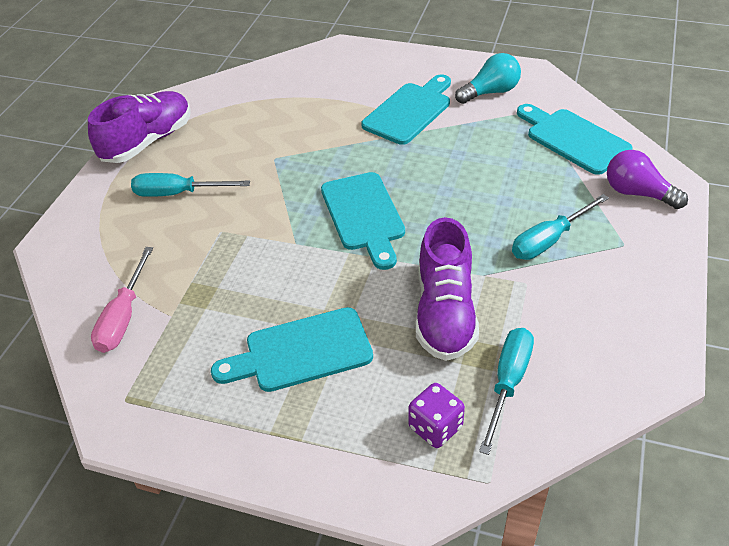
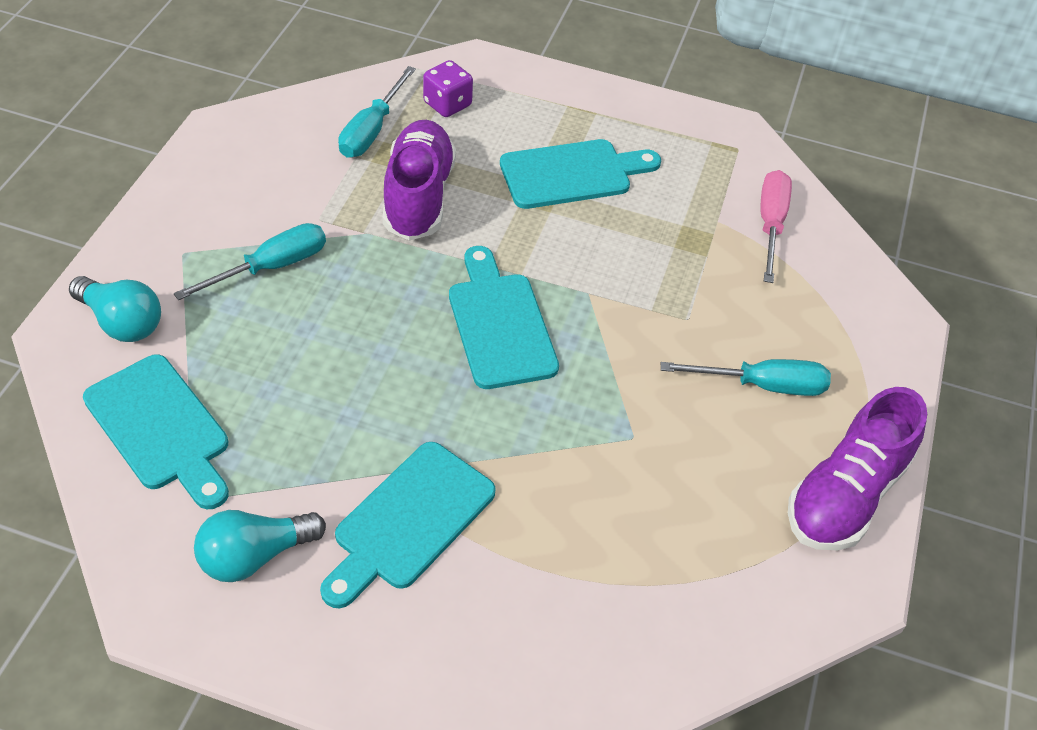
camera: 175 degrees right, 5 degrees up
(637, 193) = (122, 322): purple light bulb -> turquoise light bulb

